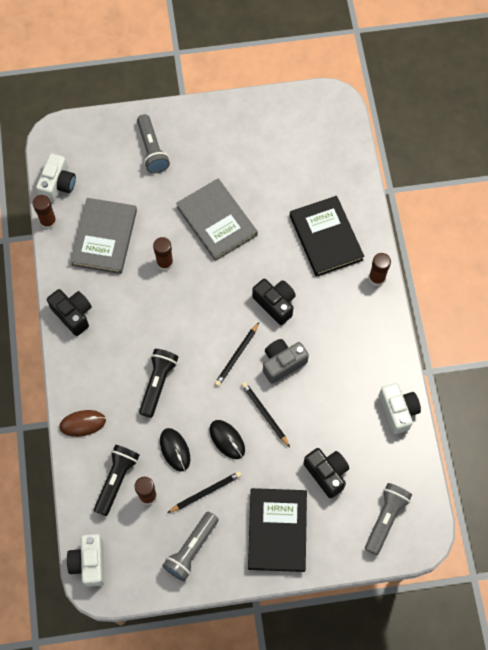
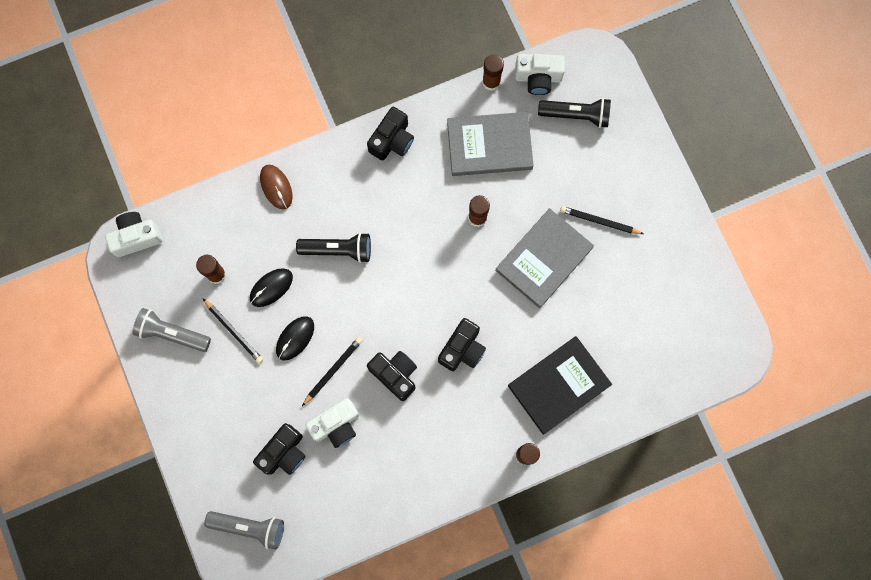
camera: 75 degrees right, 10 degrees up
(116, 480) = (225, 239): black flashlight -> black flashlight (576, 115)
(152, 150) = (611, 164): grey flashlight -> none
(237, 356) = (391, 323): black pencil -> black pencil (599, 221)
(277, 530) = (211, 415): black book -> none
(282, 363) = (395, 374): grey camera -> black camera
(398, 411) = (373, 514): white camera -> white camera (336, 425)

